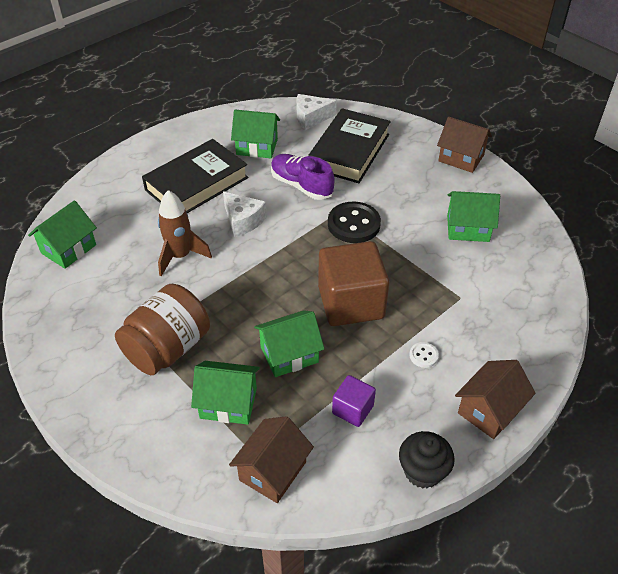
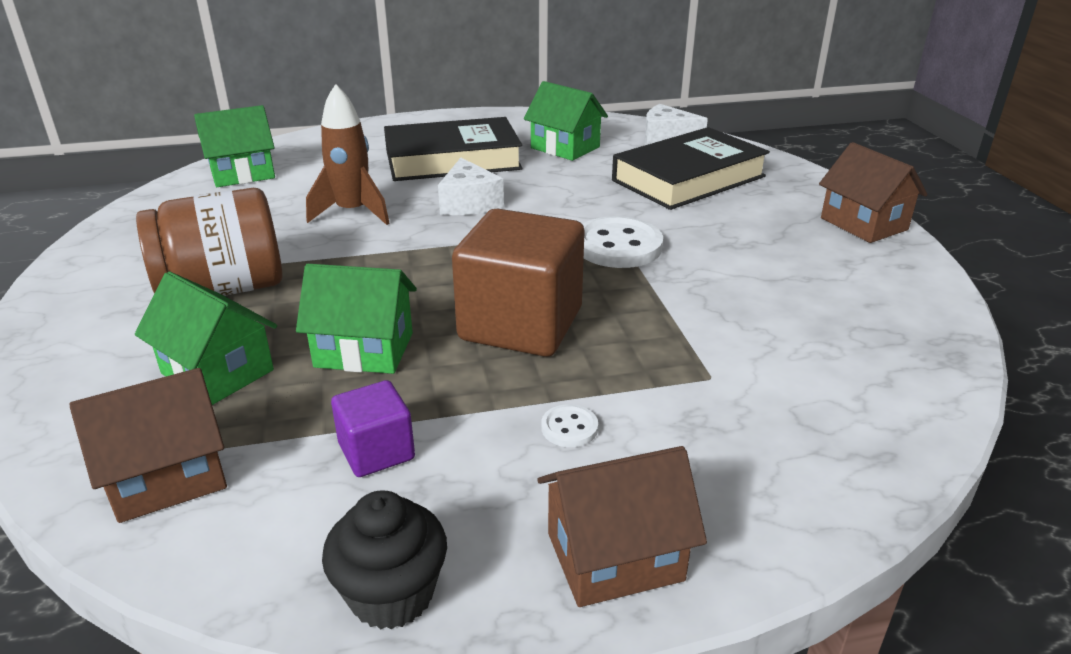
camera: 30 degrees right, 15 degrees down
(301, 186) = (584, 192): purple shoe -> none
(354, 224) = (618, 246): black button -> white button
(468, 228) = (804, 300): green house -> none

